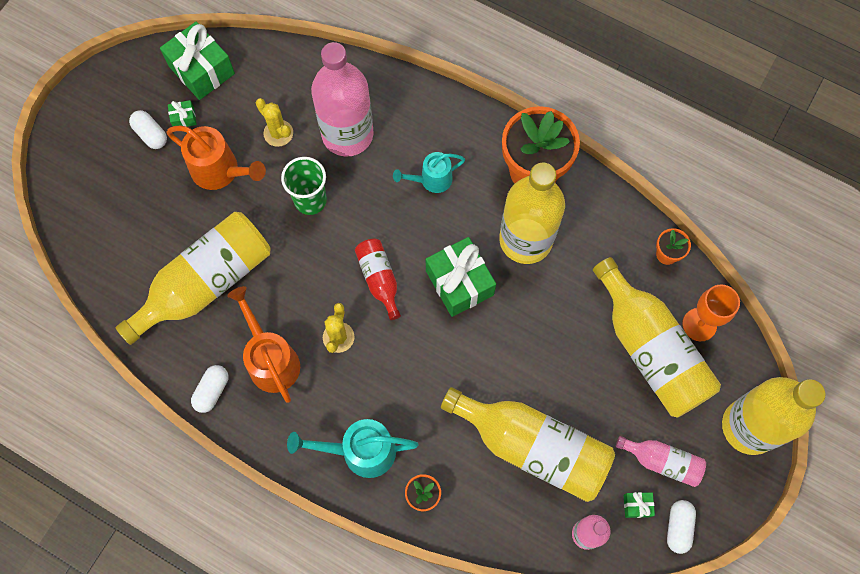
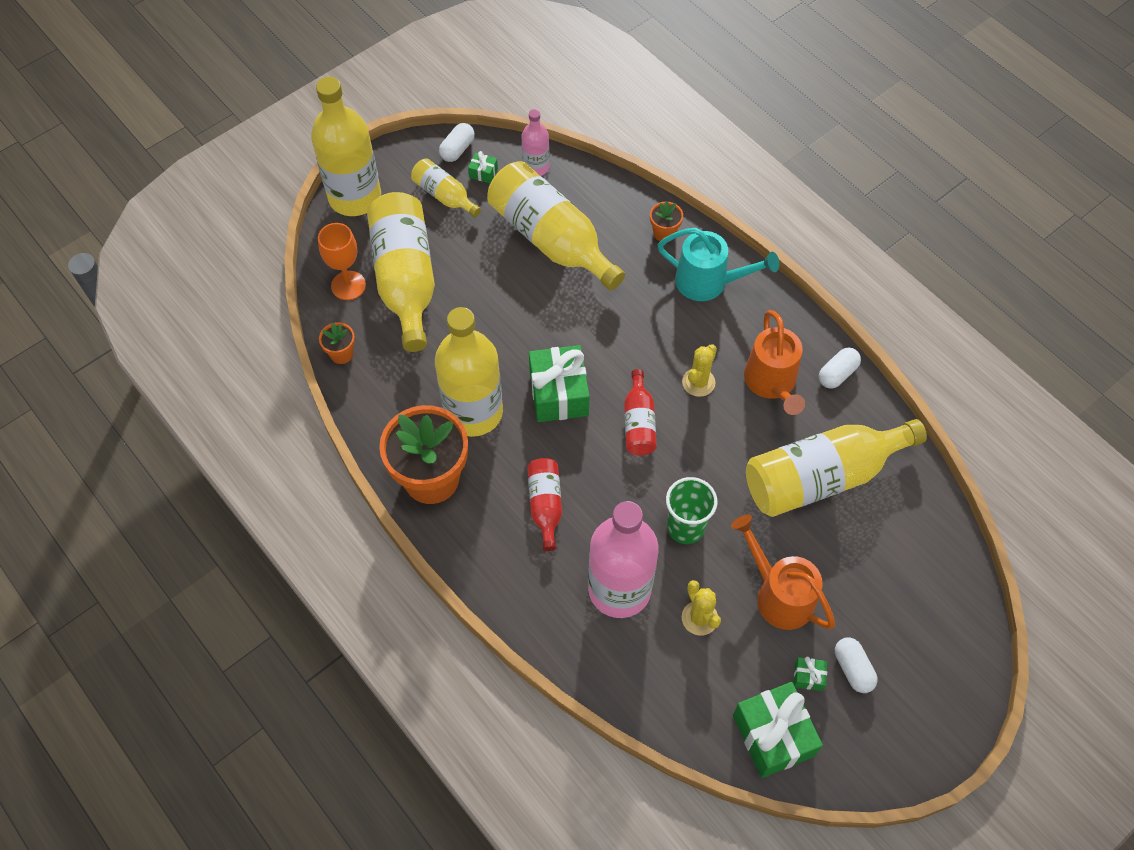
camera: 160 degrees left, 10 degrees down
(431, 180) = (545, 505): turquoise watering can -> red bottle
(662, 461) = (444, 195): pink bottle -> yellow bottle

